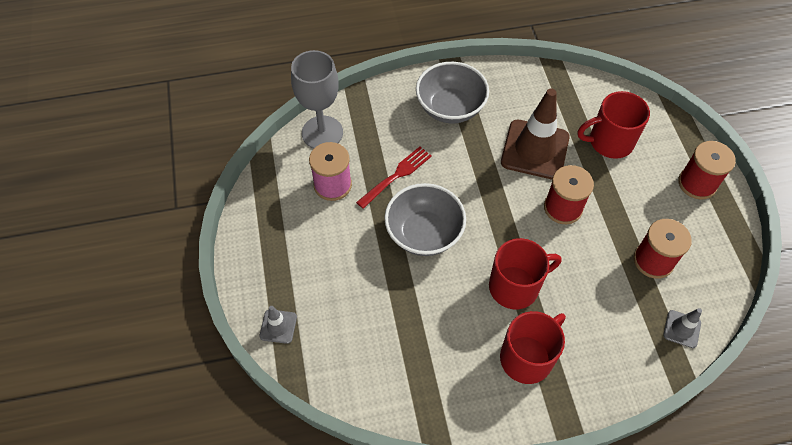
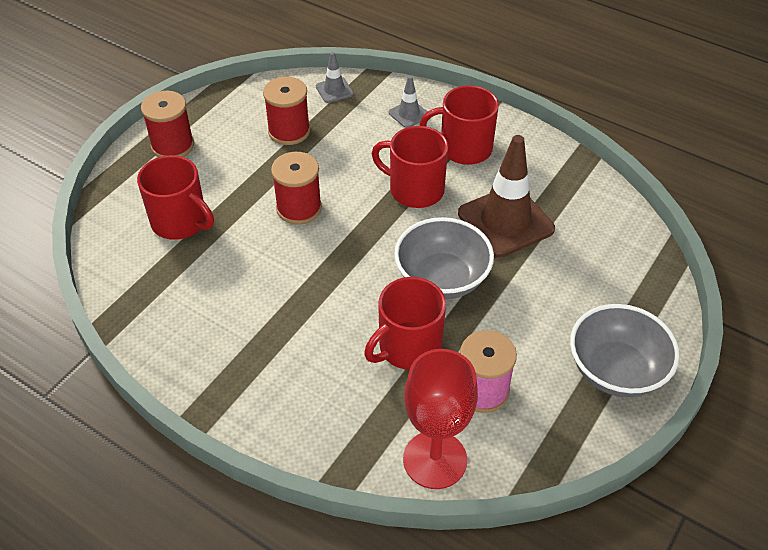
camera: 135 degrees left, 10 degrees down
(278, 326) = (653, 305): grey traffic cone -> grey traffic cone (409, 114)
(322, 133) = (435, 459): grey goblet -> red goblet
(396, 176) = (408, 347): red fork -> red mug
(450, 108) = (267, 370): grey bowl -> grey bowl (616, 370)
(535, 149) = (250, 266): brown traffic cone -> brown traffic cone (505, 221)

